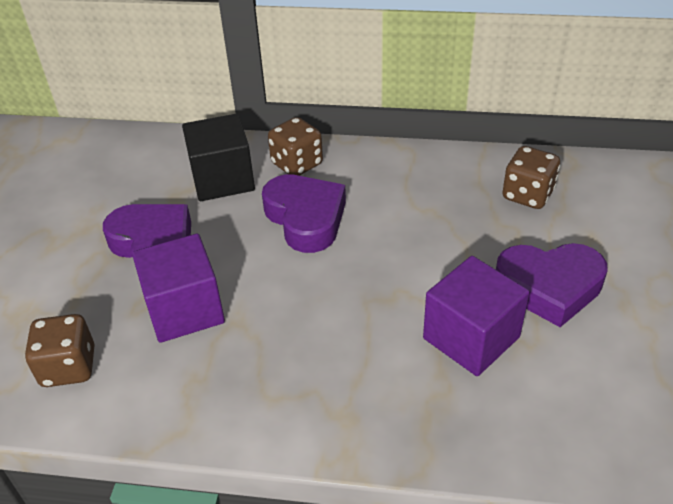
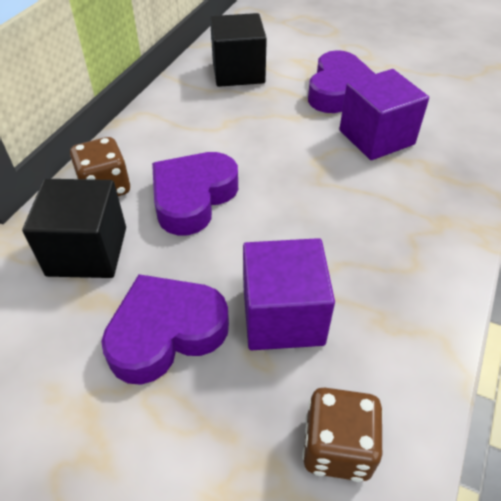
camera: 75 degrees left, 5 degrees up
(305, 218) = (193, 198): purple heart -> purple heart turned 45 degrees counterclockwise
(527, 195) = (238, 72): brown dice -> black cube

